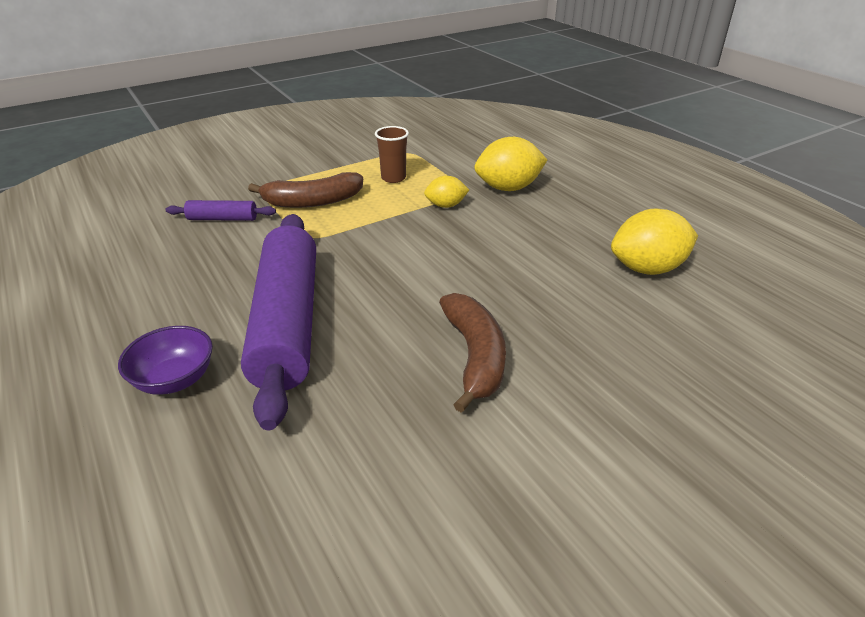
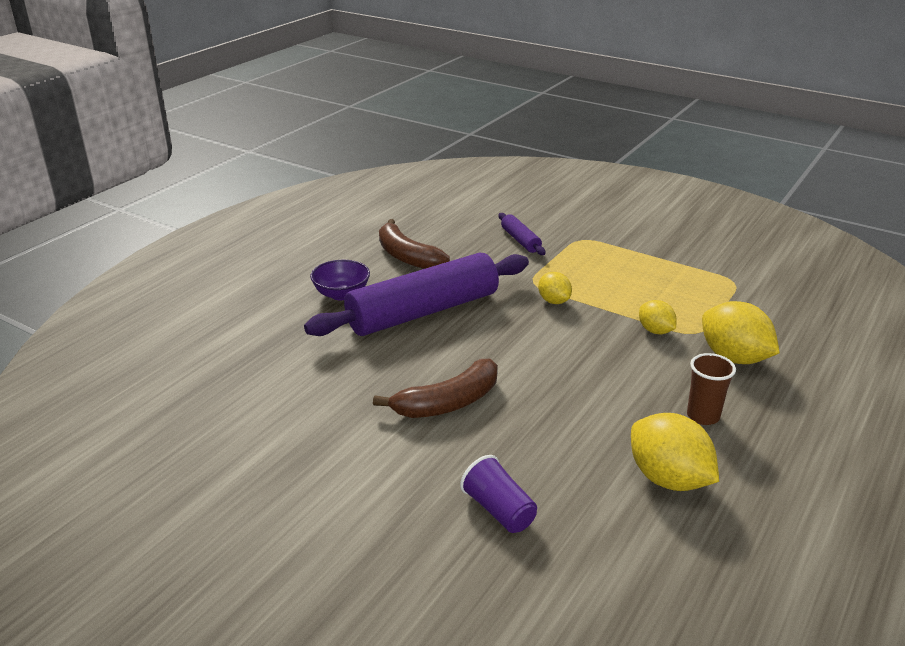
camera: 65 degrees right, 5 degrees down
(312, 202) = (585, 266): brown banana -> brown banana (407, 256)
(352, 236) = (554, 301): none -> yellow lemon
(393, 178) = (672, 289): brown cup -> brown cup (703, 416)
(663, 375) = (499, 510): none -> purple cup

